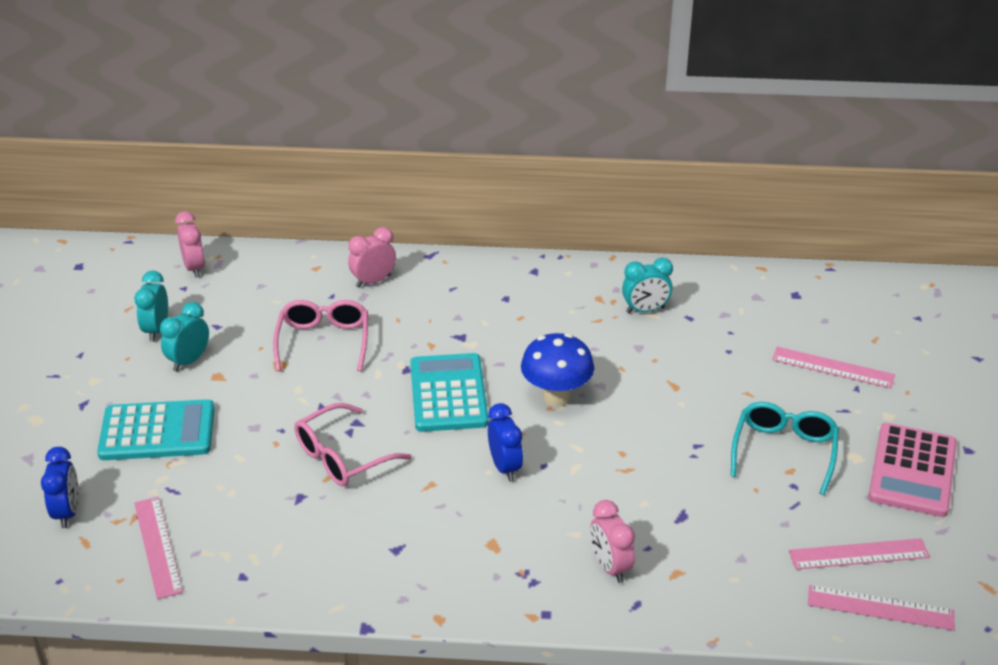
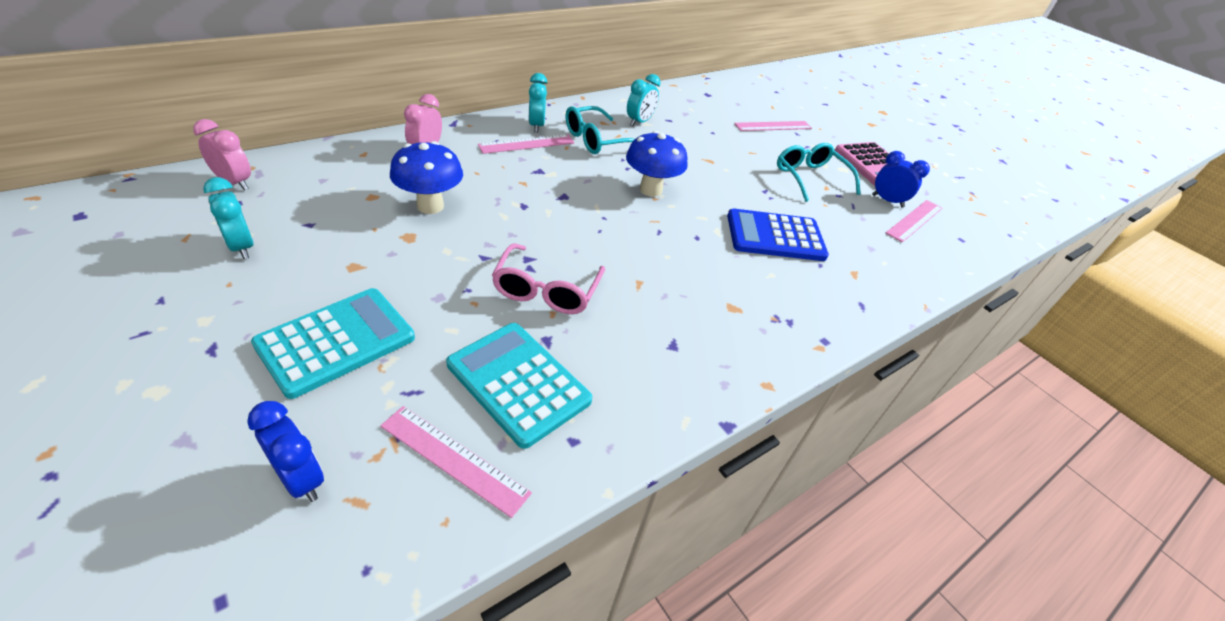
camera: 45 degrees left, 5 degrees up
(189, 361) = (308, 263): turquoise clock -> turquoise clock (536, 126)
(323, 341) = (430, 206): pink glasses -> blue mushroom
(448, 393) = (575, 212): turquoise calculator -> turquoise calculator (518, 383)
(505, 467) = (674, 248): blue clock -> blue clock (887, 201)
(563, 319) = (596, 140): none -> turquoise glasses
(610, 567) = (818, 287): pink clock -> none
(635, 499) = (775, 236): none -> blue calculator
(880, 607) = (961, 245): pink ruler -> pink ruler (527, 144)

